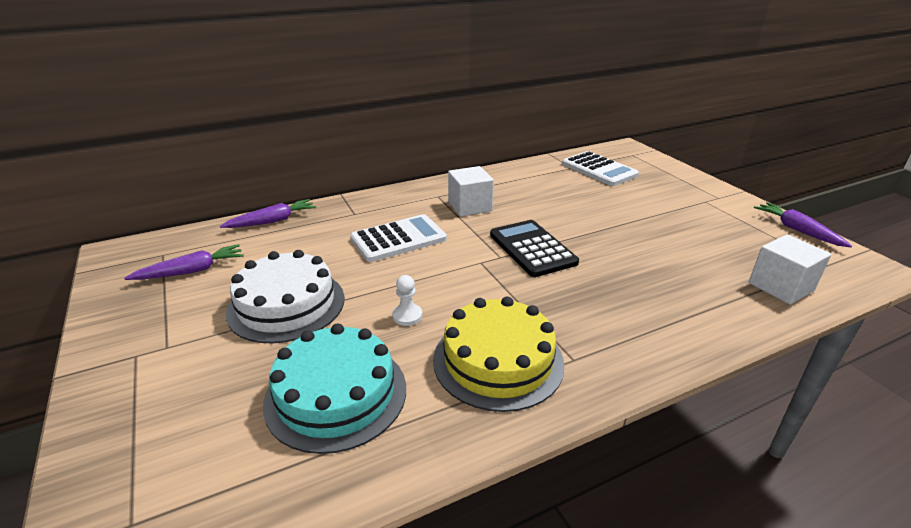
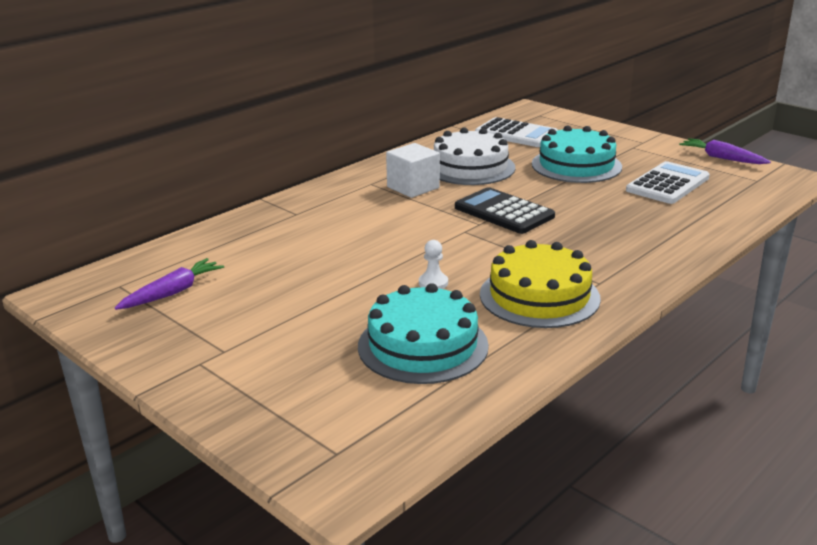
camera: 20 degrees left, 5 degrees down
(272, 221) = (211, 235): purple carrot -> none
(286, 304) = (308, 298): white cake -> white cake (470, 167)
(398, 239) = (366, 227): white calculator -> white calculator (667, 184)
(636, 211) = (576, 165): none -> turquoise cake
(780, 287) = (729, 203): white cube -> none

